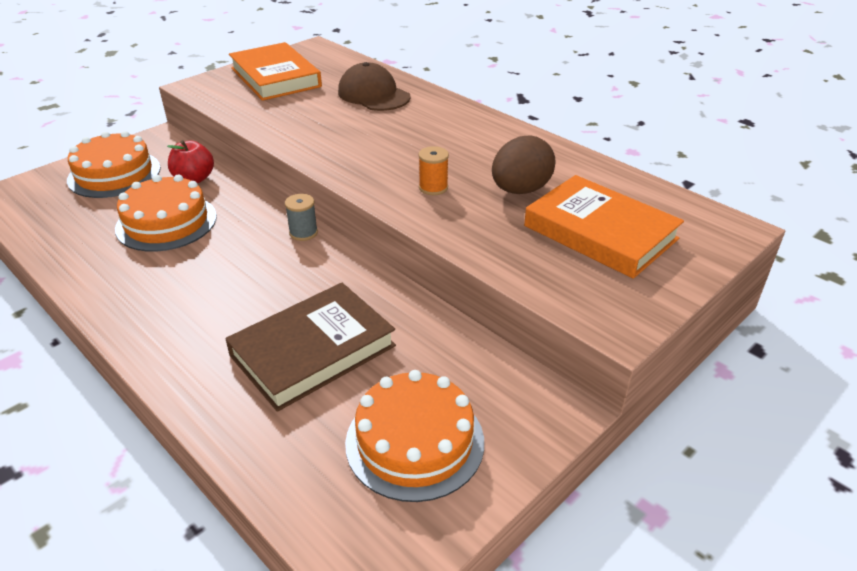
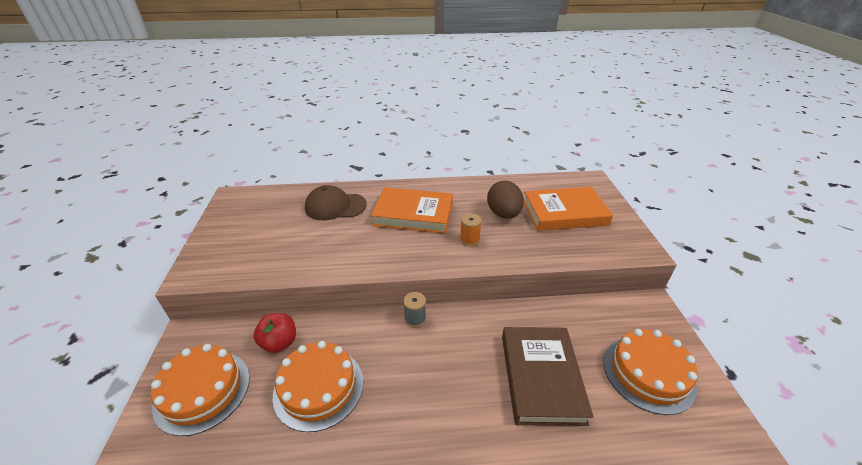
camera: 50 degrees left, 0 degrees up
(275, 77) = (246, 232): orange book -> orange book (413, 214)

